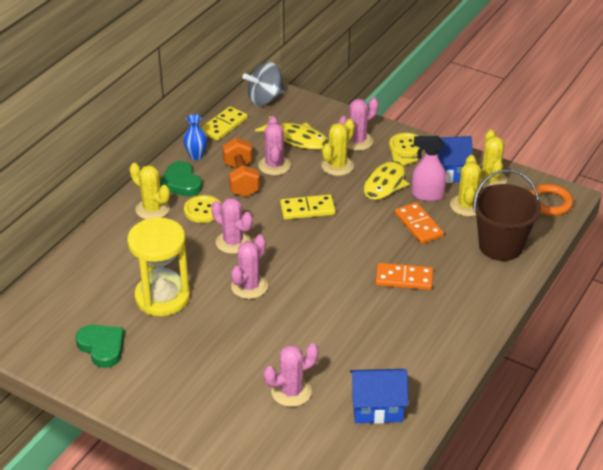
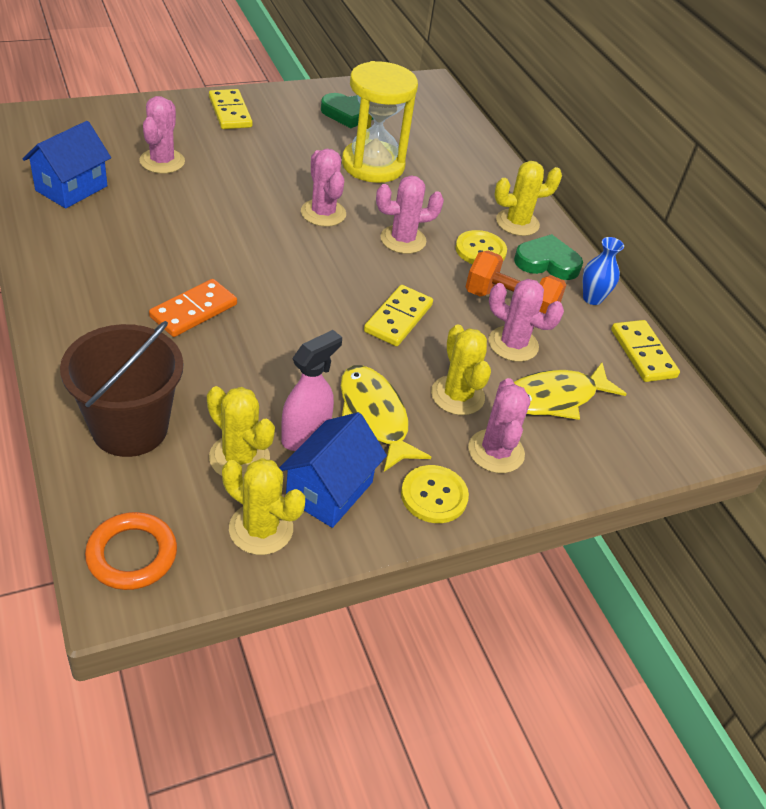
camera: 120 degrees right, 5 degrees up
(182, 406) = (230, 112): none -> yellow domino
(265, 99) = (682, 427): grey spinning top -> none
(418, 225) = (261, 385): orange domino -> none

